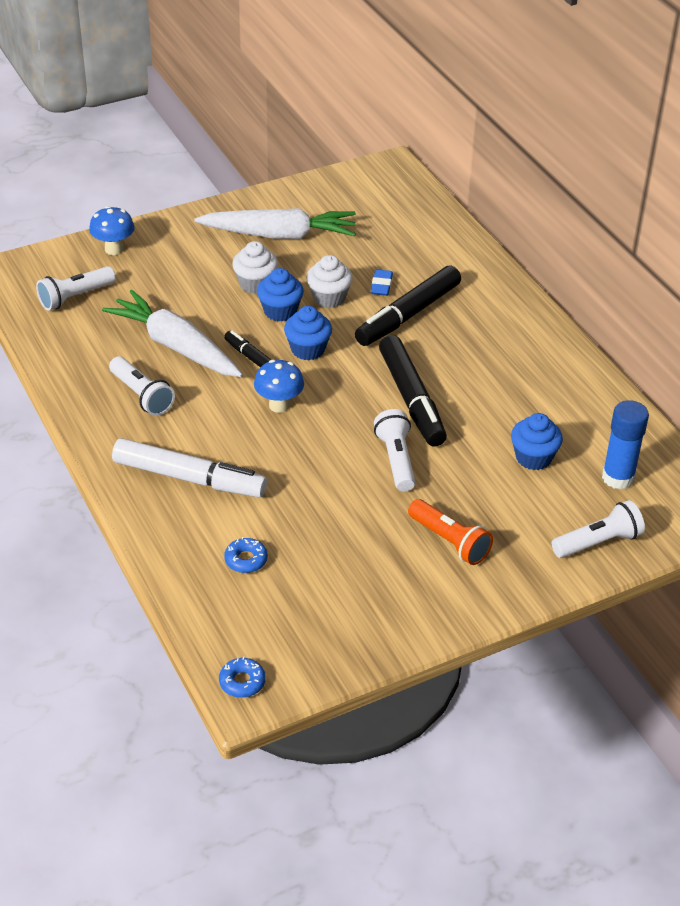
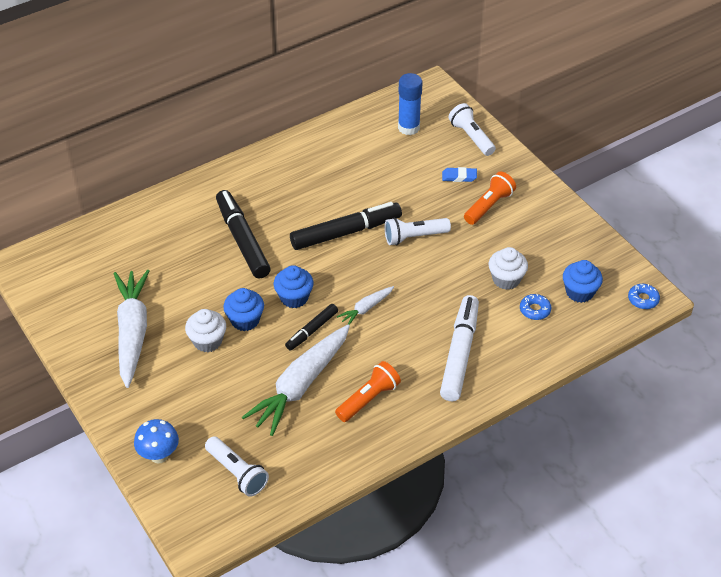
camera: 95 degrees left, 5 degrees up
(142, 396) = (368, 399): white flashlight -> orange flashlight
(279, 405) = (366, 309): blue mushroom -> white carrot
(329, 298) = (224, 290): white cupcake -> white cupcake (506, 279)
(381, 285) = (204, 258): blue eraser -> blue eraser (459, 177)
(408, 315) = (242, 240): black marker -> black marker turned 150 degrees counterclockwise
(533, 458) = (397, 167): blue cupcake -> blue cupcake (579, 292)

